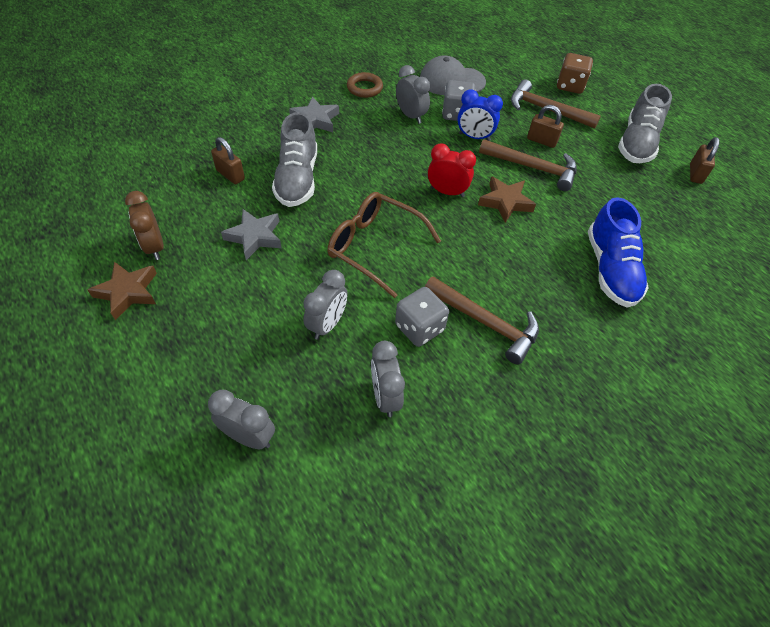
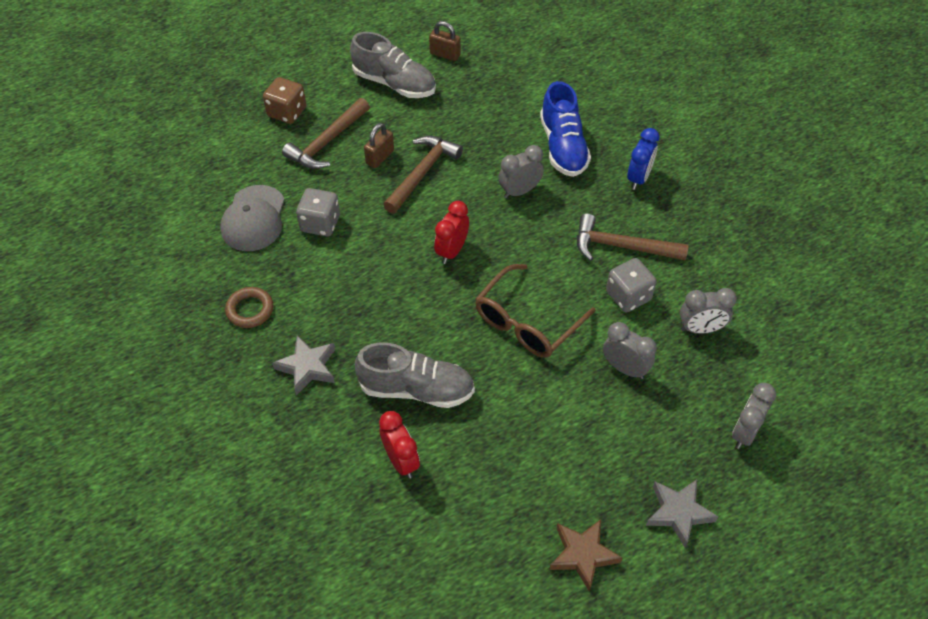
camera: 80 degrees left, 0 degrees up
(154, 247) = (517, 535): brown clock -> none
(230, 175) = (401, 461): brown padlock -> red clock
(255, 237) = (506, 432): grey star -> grey star (678, 513)
(411, 116) = (316, 268): grey clock -> grey clock (519, 191)
(474, 137) = (365, 214): blue clock -> blue clock (639, 178)
(485, 322) = (622, 247): brown hammer -> brown hammer turned 120 degrees counterclockwise
(505, 202) = (471, 205): brown star -> none
(610, 269) = (563, 147): blue shoe -> blue shoe turned 75 degrees clockwise

